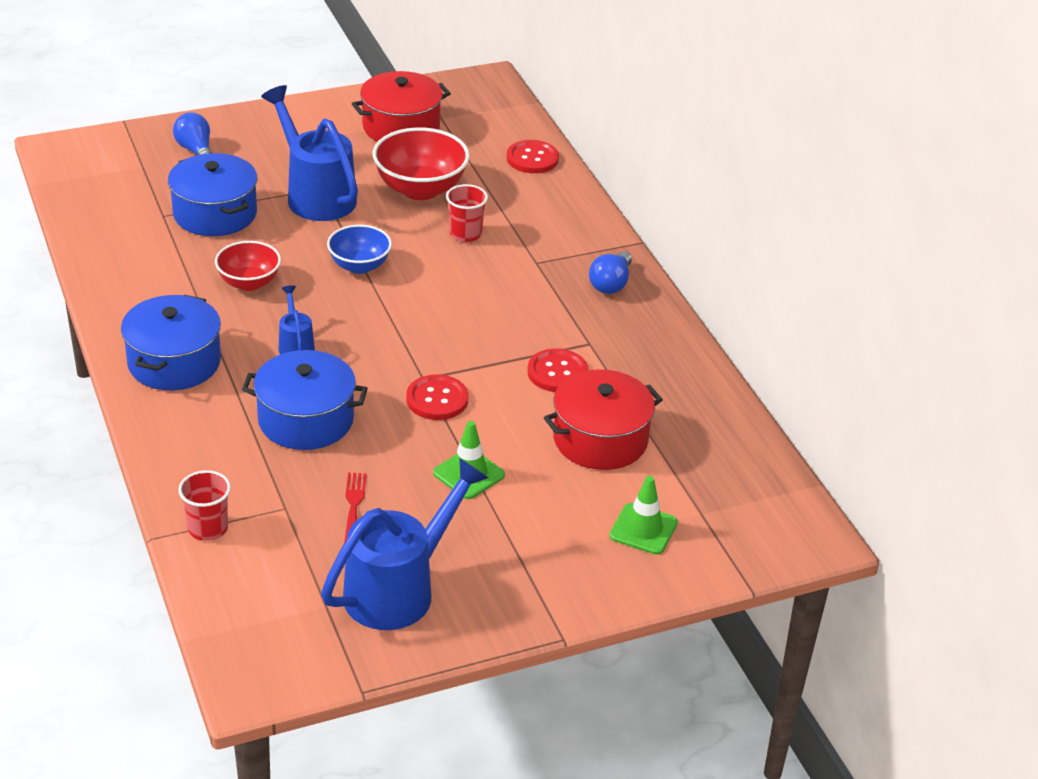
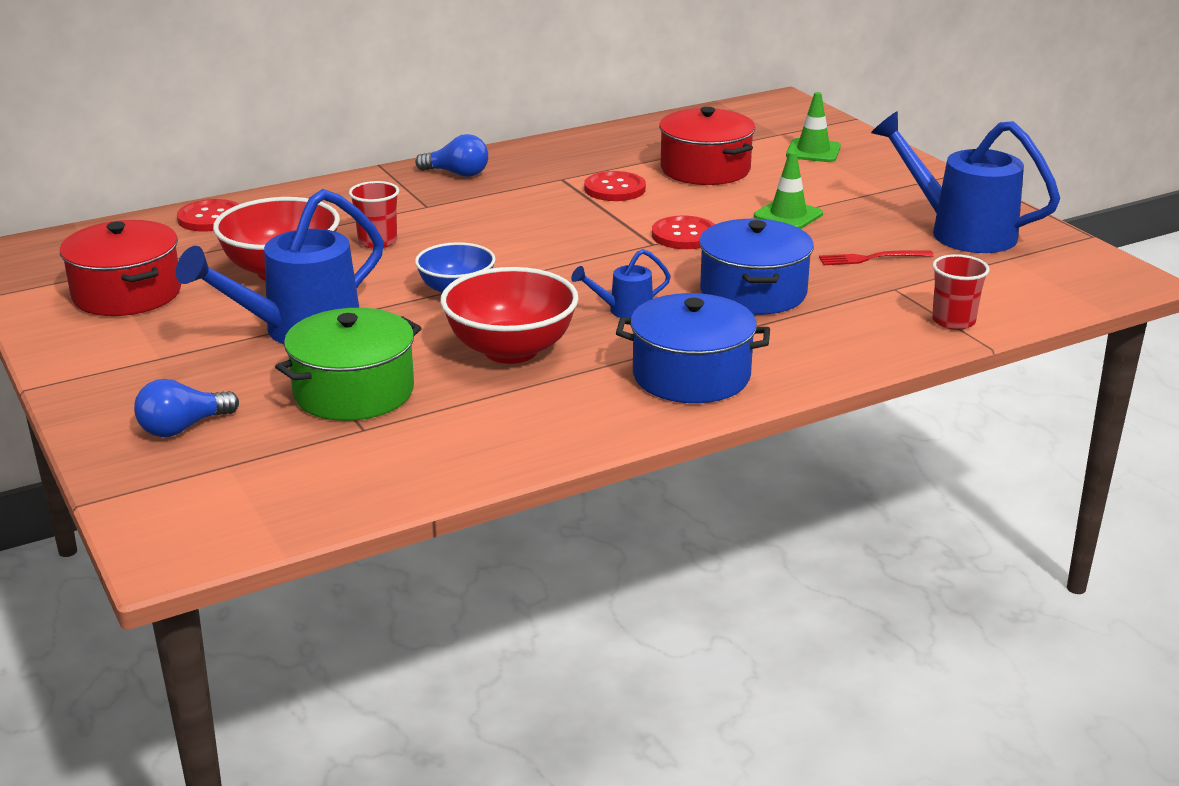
camera: 95 degrees left, 10 degrees down
(215, 213) = (353, 392): blue pot -> green pot
(249, 283) = (511, 350): red bowl -> red bowl, size x1.58

